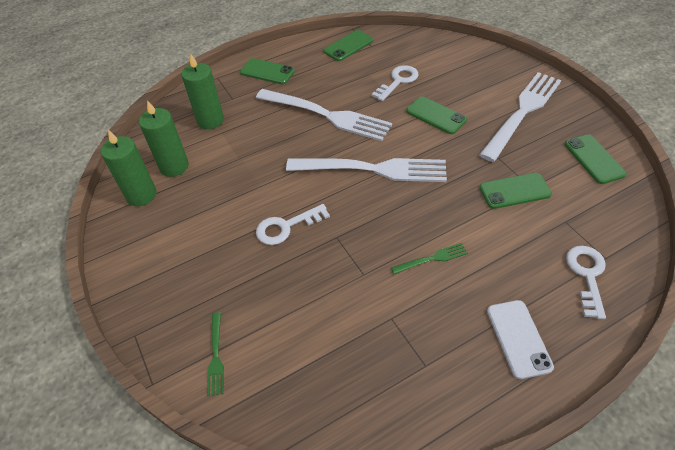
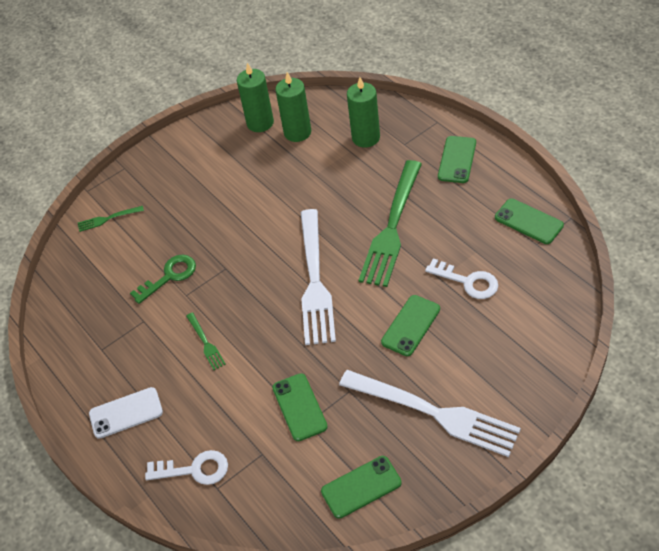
camera: 85 degrees right, 0 degrees up
(286, 227) = (233, 230): white key -> none
(326, 115) = (392, 227): white fork -> green fork
(333, 289) = (169, 276): none -> green key

